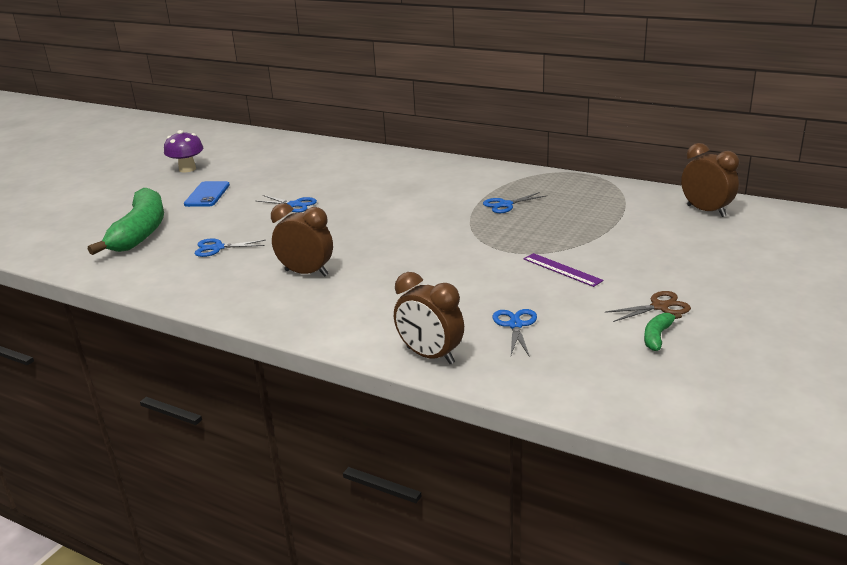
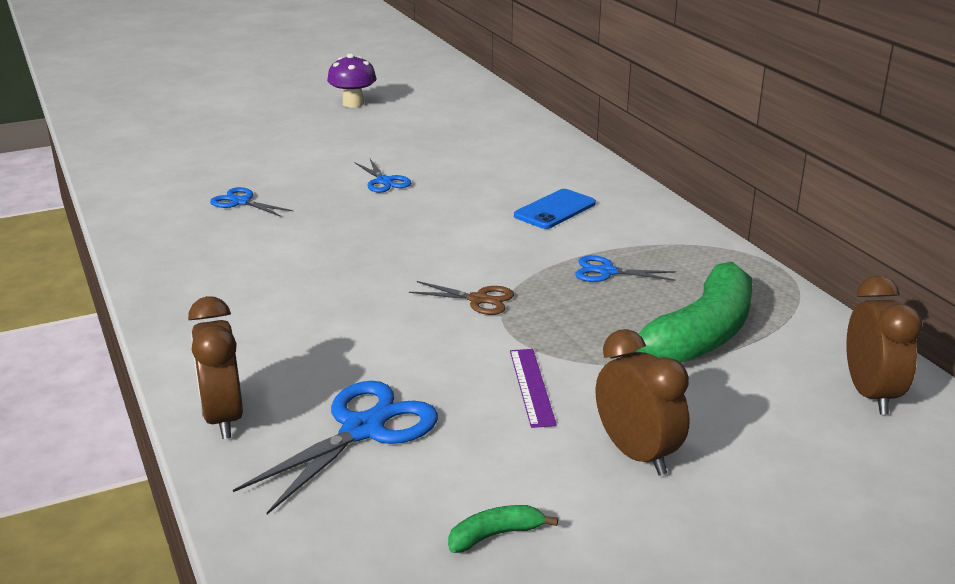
camera: 35 degrees right, 0 degrees up
(140, 232) = (208, 158): green banana -> green banana (699, 336)
(207, 194) = (325, 139): blue phone -> blue phone (555, 210)
(306, 273) = (270, 265): brown clock -> brown clock (636, 455)
(515, 325) = (363, 429): blue scissors -> blue scissors, size x1.73
(659, 306) = (567, 497): brown scissors -> brown scissors (478, 300)

